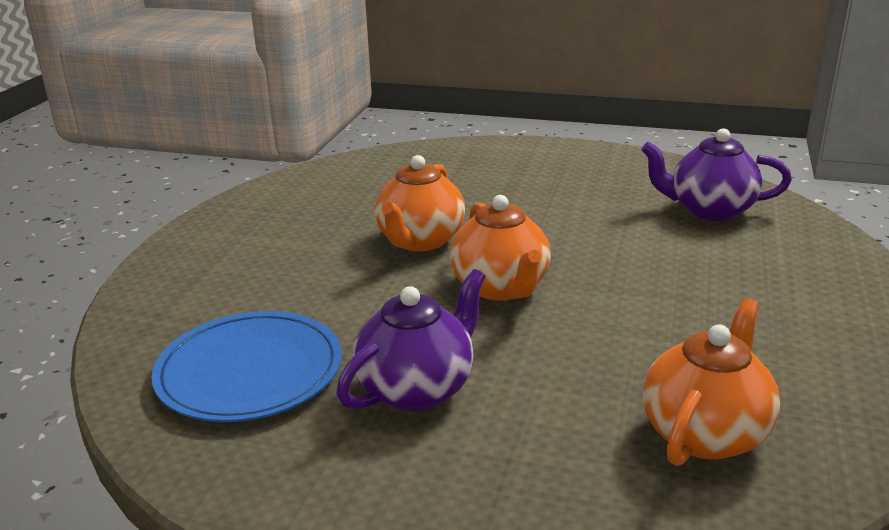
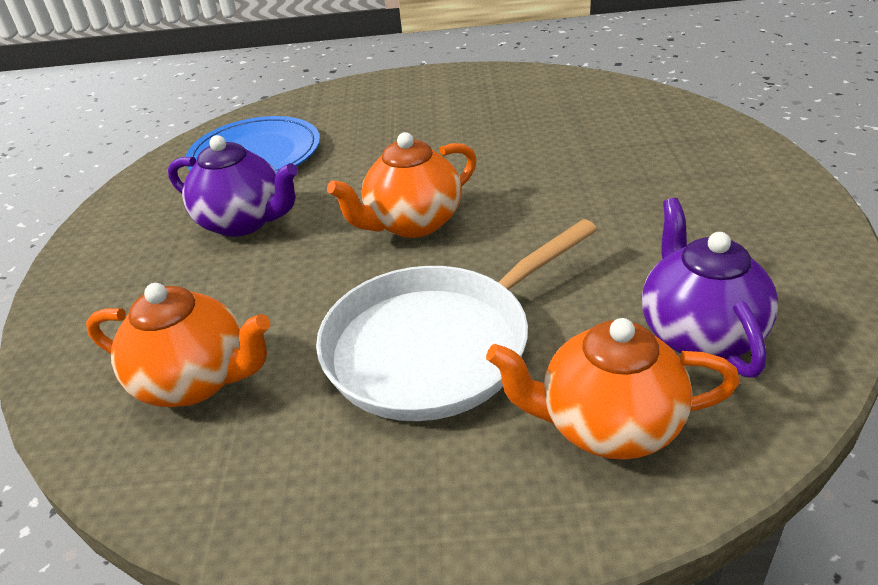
camera: 75 degrees right, 10 degrees up
(420, 241) = (481, 163): orange teapot -> orange teapot (608, 426)
(692, 301) = (435, 346): none -> white pan

